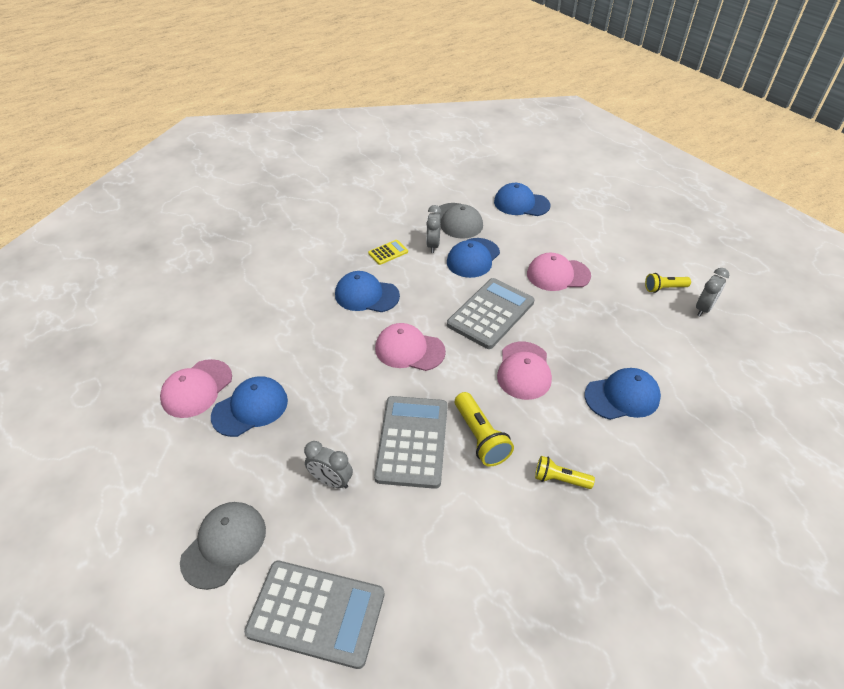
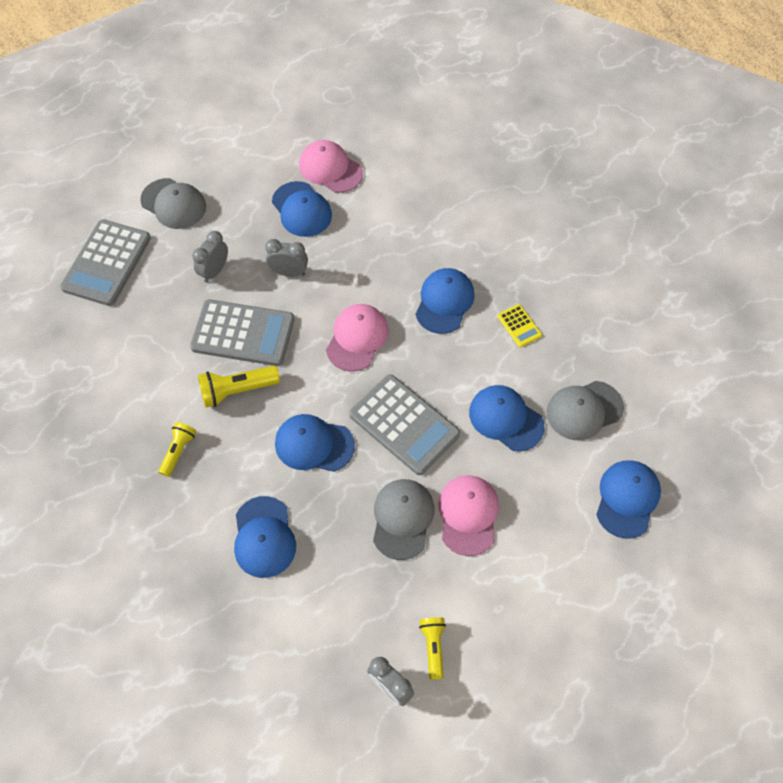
camera: 95 degrees right, 15 degrees up
(433, 245) = (532, 376): grey clock -> grey clock (289, 272)
(524, 370) = (314, 444): pink cap -> blue cap
(573, 310) = (402, 519): none -> grey cap

